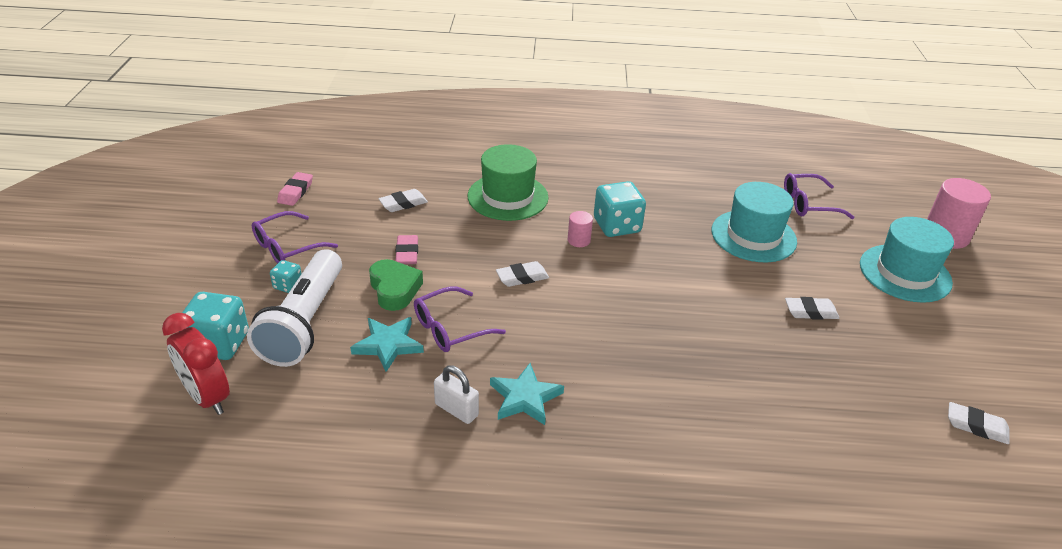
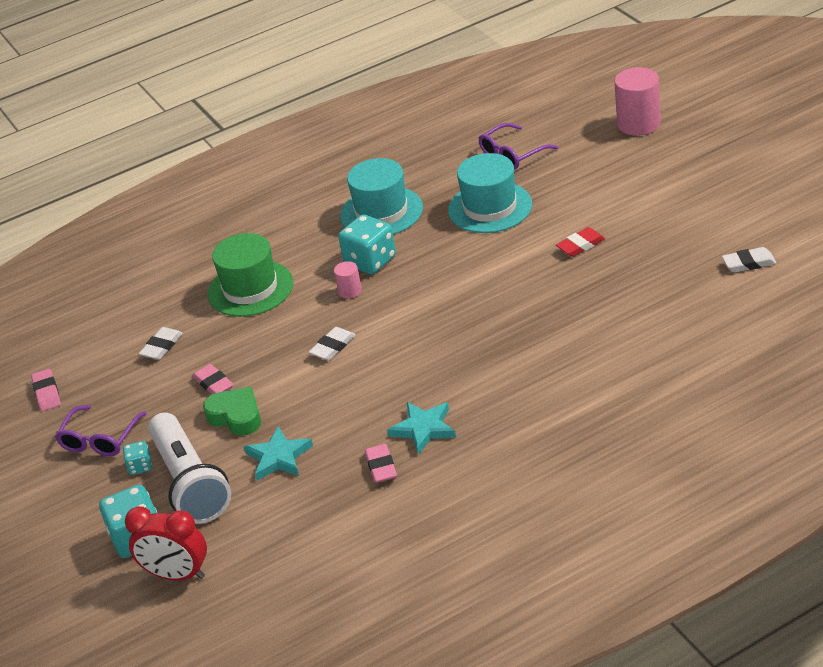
camera: 25 degrees left, 0 degrees up
(450, 328) = (315, 417): purple glasses -> none
(456, 409) = (381, 466): white padlock -> pink eraser
(810, 312) = (580, 245): white eraser -> red eraser
(905, 273) = (628, 174): turquoise hat -> turquoise hat (381, 212)

